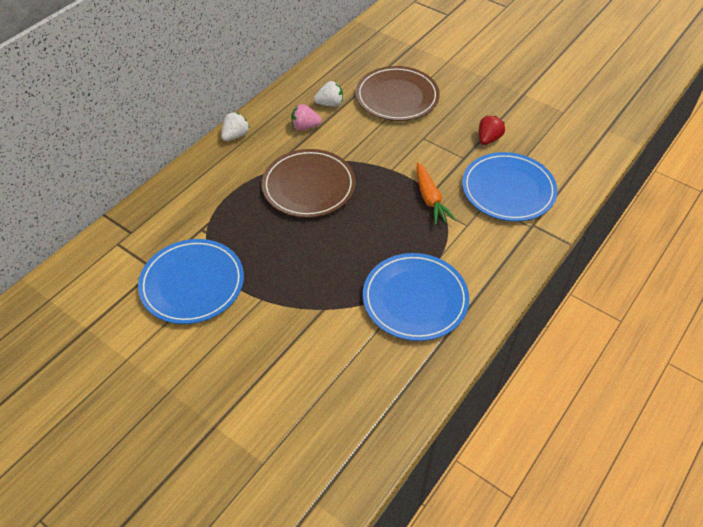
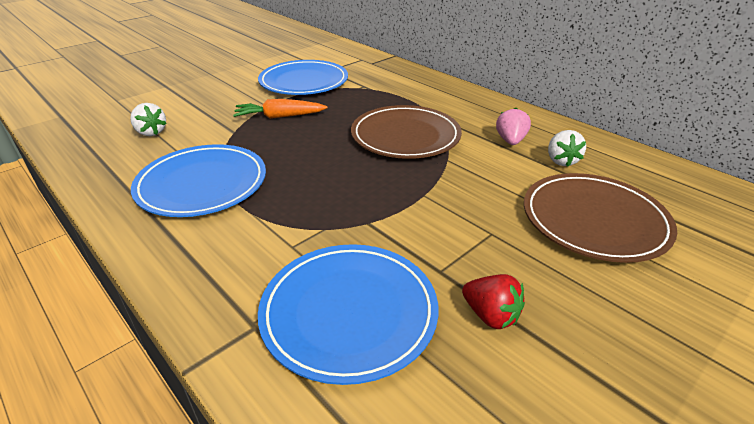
camera: 100 degrees right, 15 degrees down
(235, 136) = (492, 103): white strawberry -> white strawberry (151, 132)
(430, 199) = (356, 220): orange carrot -> orange carrot (279, 117)

